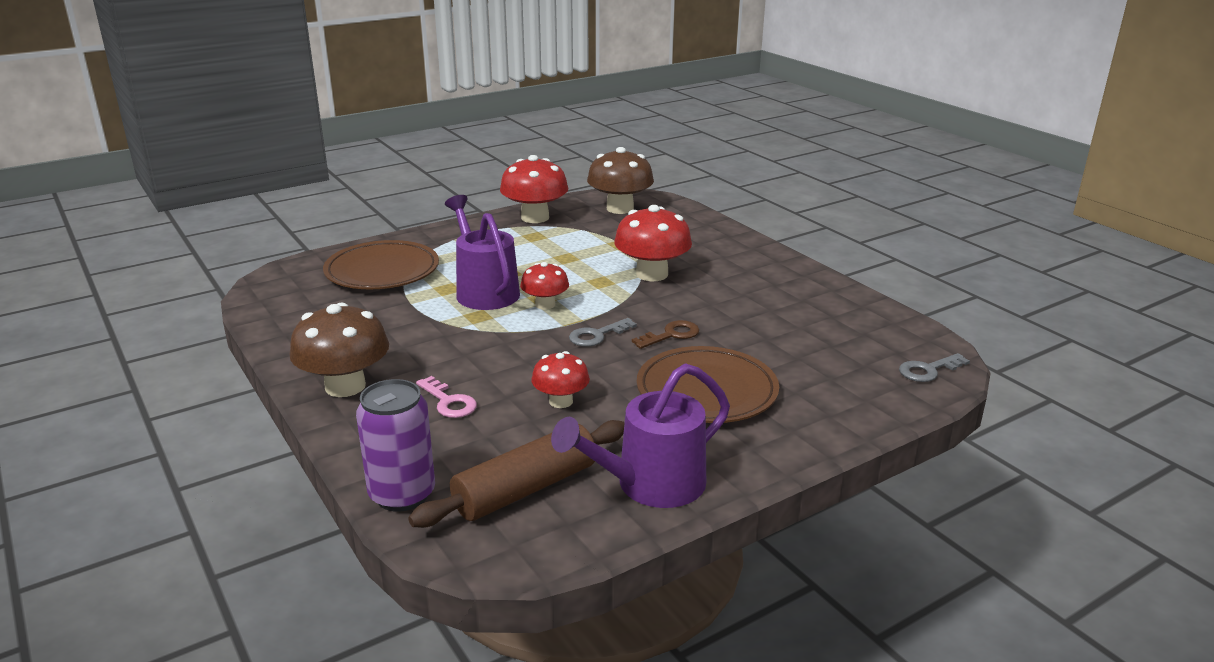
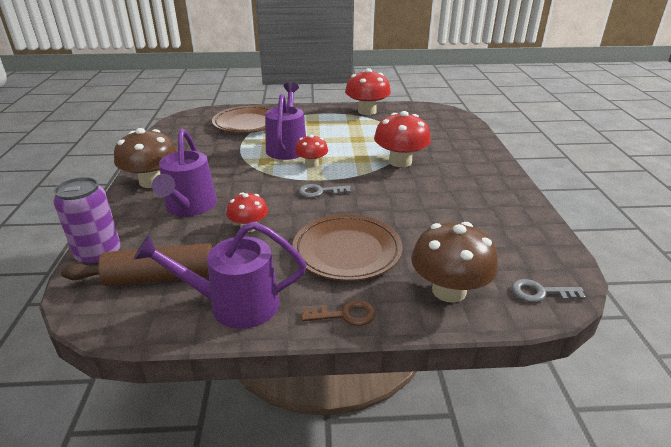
camera: 30 degrees right, 5 degrees up
(449, 402) = (189, 207): pink key -> purple watering can
(620, 208) = (426, 116): brown mushroom -> brown mushroom (449, 290)
(671, 335) = (367, 205): brown key -> brown key (345, 315)

